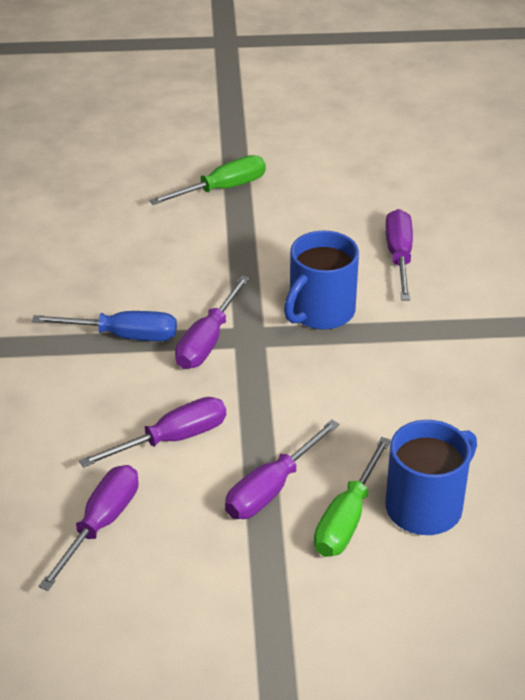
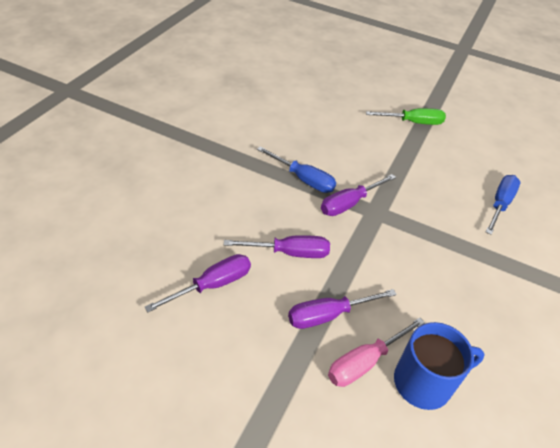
camera: 25 degrees right, 5 degrees up
(320, 312) = (429, 216): blue mug -> none
(347, 518) = (365, 362): green screwdriver -> pink screwdriver
(399, 256) = (500, 204): purple screwdriver -> blue screwdriver

